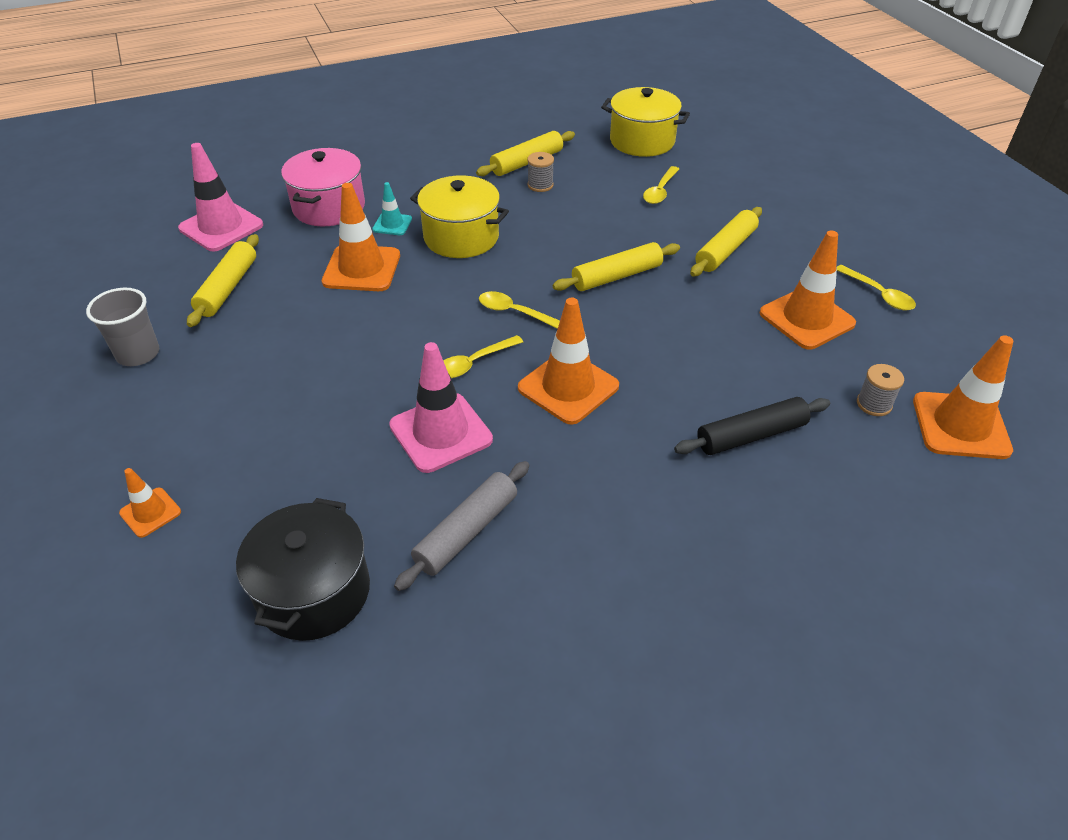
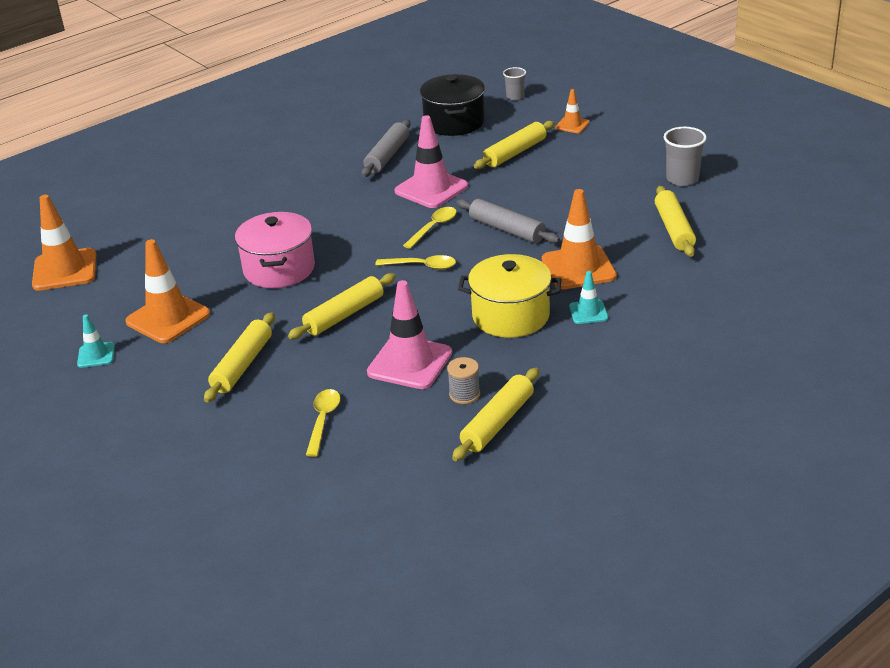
camera: 165 degrees right, 10 degrees down
(158, 640) = (515, 96): none -> grey cup
(221, 227) = (747, 271): pink traffic cone -> pink traffic cone (410, 363)
(282, 472) = (515, 153): none -> yellow rolling pin
(329, 207) = (668, 314): pink pot -> pink pot (279, 269)
(394, 336) = (507, 230): none -> grey rolling pin
(568, 387) = (356, 229): orange traffic cone -> none
(642, 141) = (364, 496): yellow pot -> none
(751, 435) = (219, 232): black rolling pin -> none
(874, 404) = (126, 269): grey spool -> none
(878, 294) = (96, 355): yellow spoon -> turquoise traffic cone

